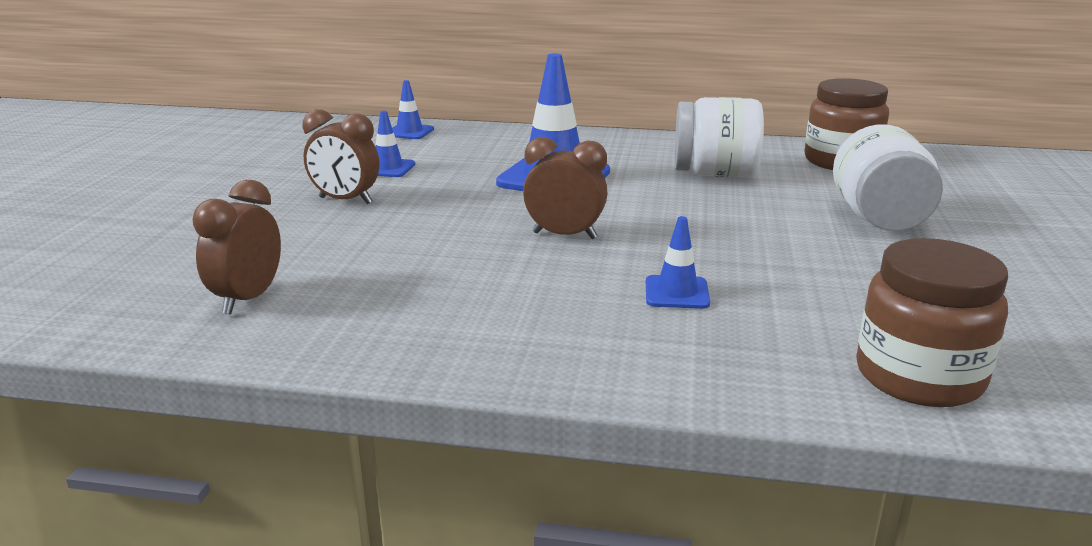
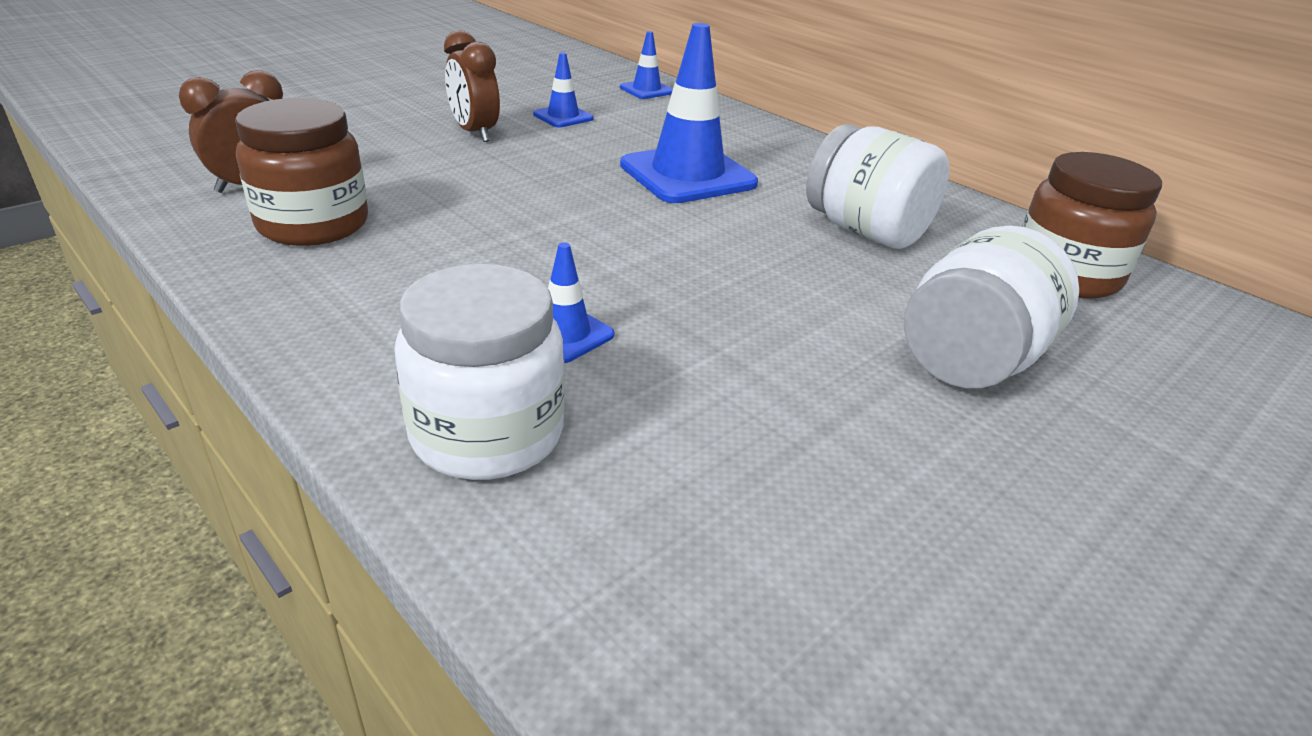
camera: 35 degrees right, 10 degrees up
(564, 235) = (582, 233): brown clock -> none
(747, 359) = (487, 434): none -> white jar
(919, 377) = (616, 561): brown jar -> brown jar (313, 224)

